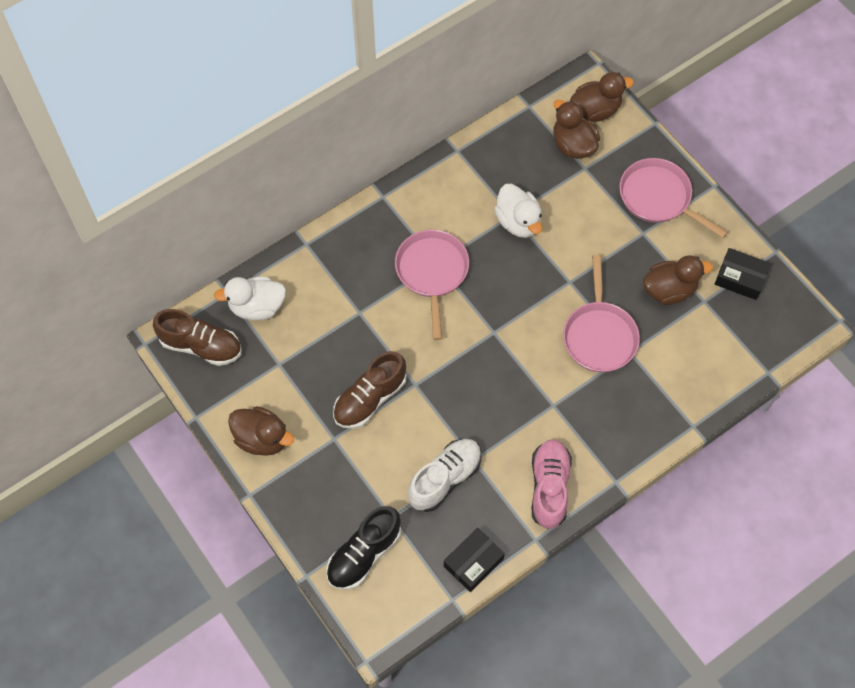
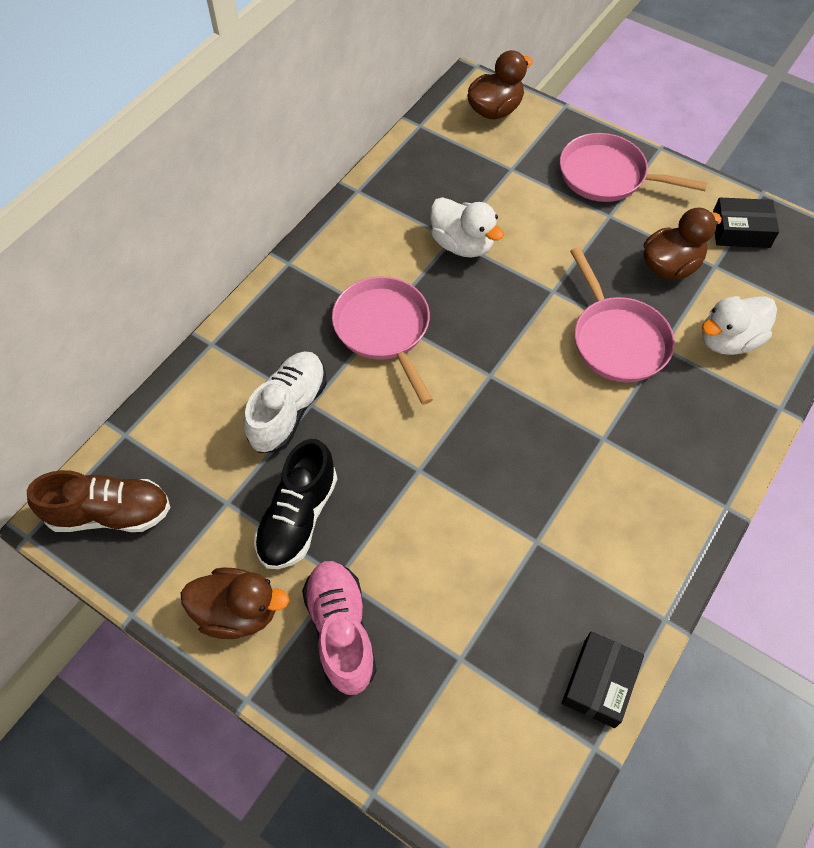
camera: 20 degrees left, 5 degrees down
(257, 307) = (172, 439): white duck -> white duck (728, 340)
(364, 554) = (444, 728): black shoe -> black shoe (298, 517)
(370, 398) = (367, 507): brown shoe -> none
(445, 479) = (510, 580): white shoe -> white shoe (289, 410)
(549, 487) = (649, 544): pink shoe -> pink shoe (341, 631)
(573, 145) = (487, 150): brown duck -> none

